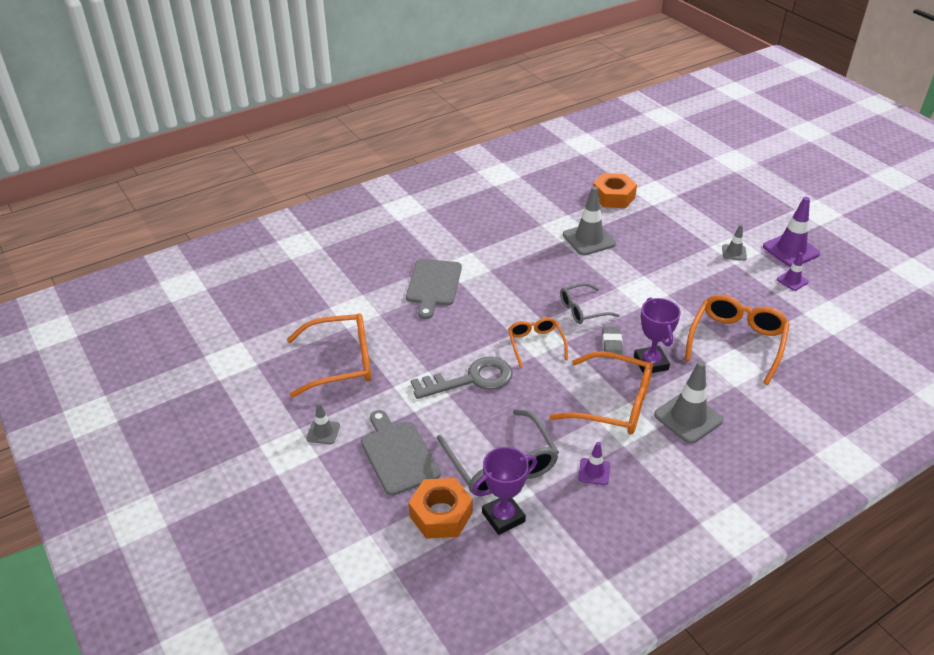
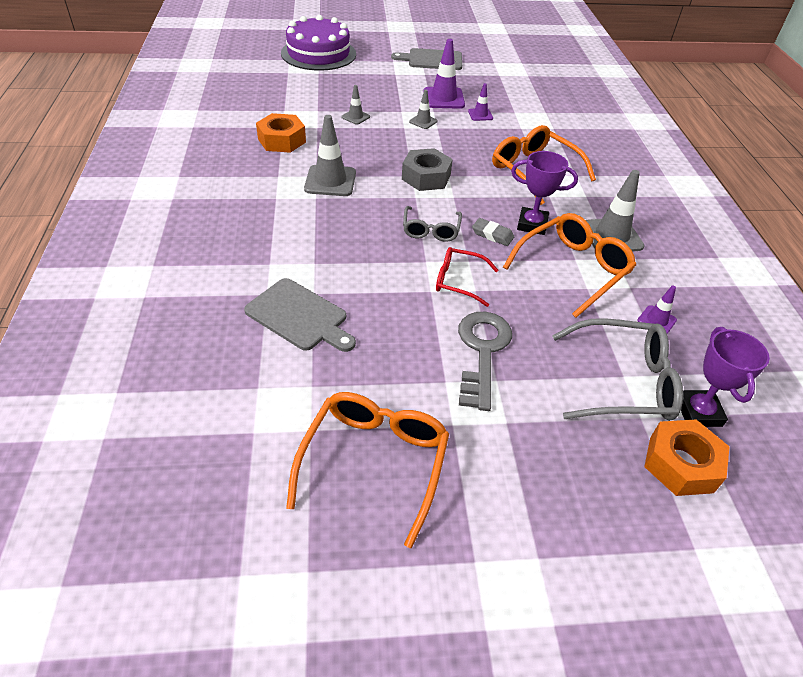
camera: 65 degrees left, 5 degrees up
(323, 432) = (497, 534): grey traffic cone -> grey traffic cone (355, 117)
(398, 455) = (573, 467): grey cutting board -> grey cutting board (432, 60)
(535, 344) = (458, 281): orange glasses -> red glasses
(650, 283) = (426, 177): none -> grey nut
(767, 158) = (318, 53): none -> purple cake

